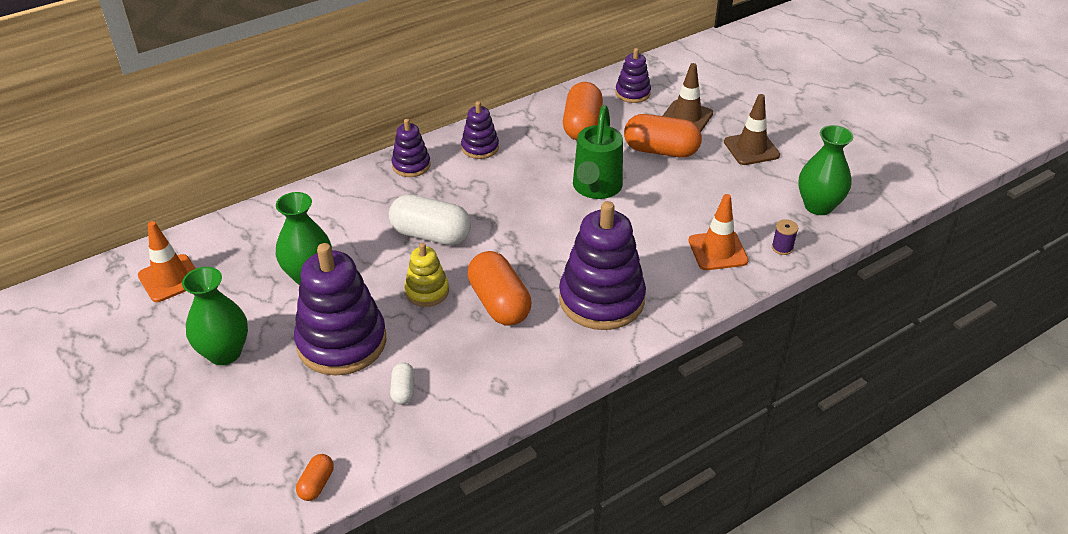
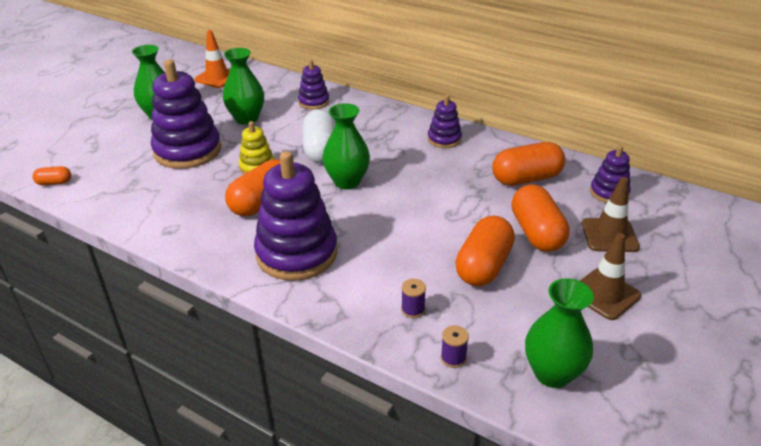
camera: 65 degrees right, 5 degrees down
(403, 390) = (150, 189): white capsule -> none
(411, 165) = (394, 118): purple stacking toy -> purple stacking toy (314, 102)
(505, 233) = (347, 181): none -> green vase
(595, 189) = (443, 210): green watering can -> none
(686, 194) = (483, 266): none -> orange capsule
(717, 251) = (413, 309): orange traffic cone -> purple spool

